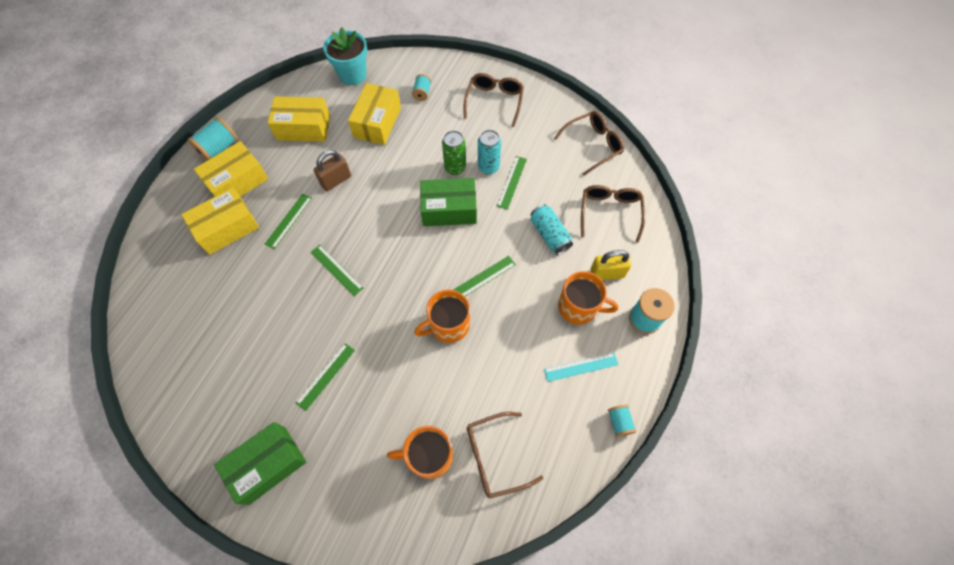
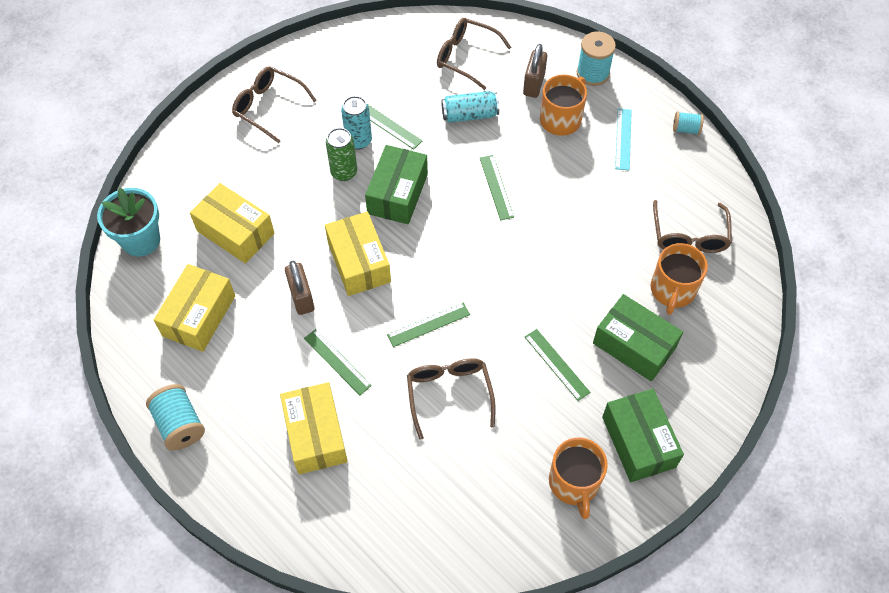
camera: 70 degrees left, 5 degrees down
(237, 182) = (248, 411): yellow box -> yellow box (359, 262)
(361, 436) = (634, 345): none -> green box
(422, 93) = (215, 174): turquoise spool -> none
(448, 325) = (539, 234): orange mug -> orange mug (574, 483)
(593, 145) = (376, 40): brown glasses -> brown glasses (449, 394)
(607, 273) = (534, 84): yellow padlock -> brown padlock

